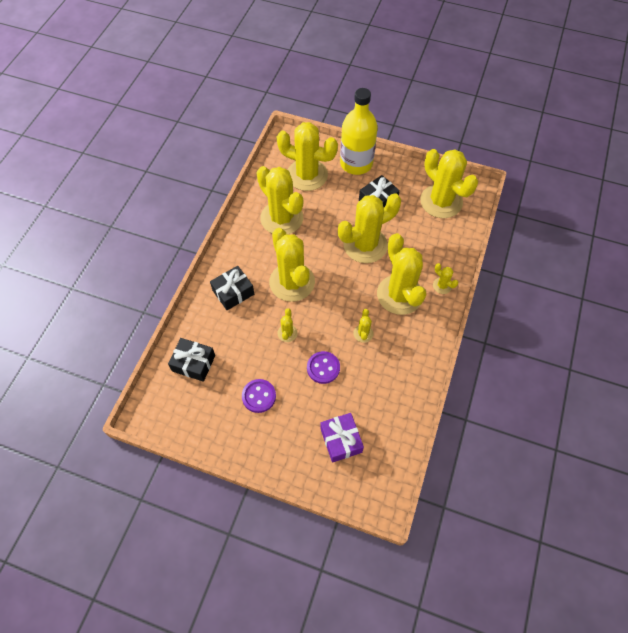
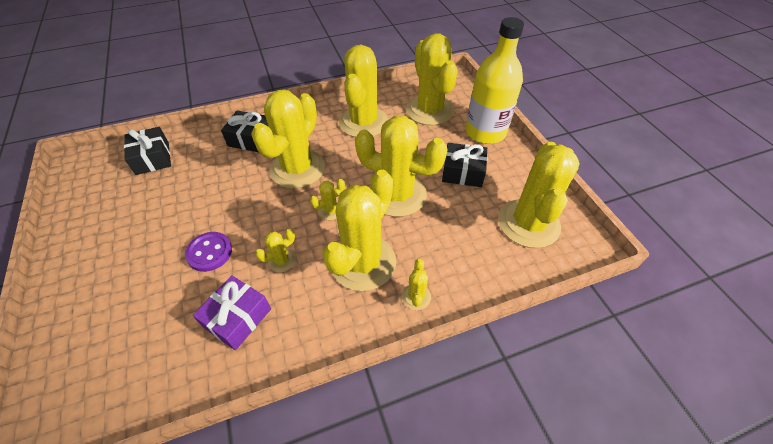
camera: 50 degrees right, 10 degrees down
(259, 396) = (140, 222): purple button -> none
(287, 333) = (233, 199): yellow cactus -> yellow cactus (330, 210)
(341, 440) = (118, 327): purple gift -> purple gift (237, 318)

